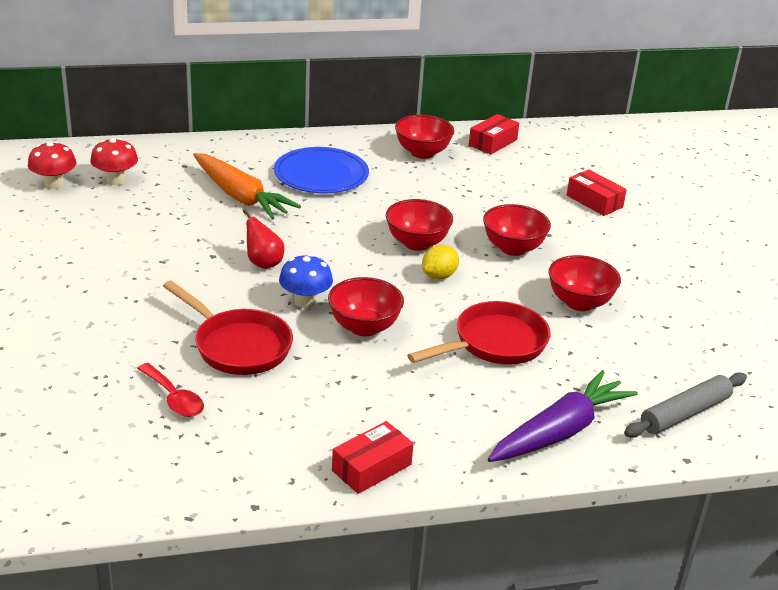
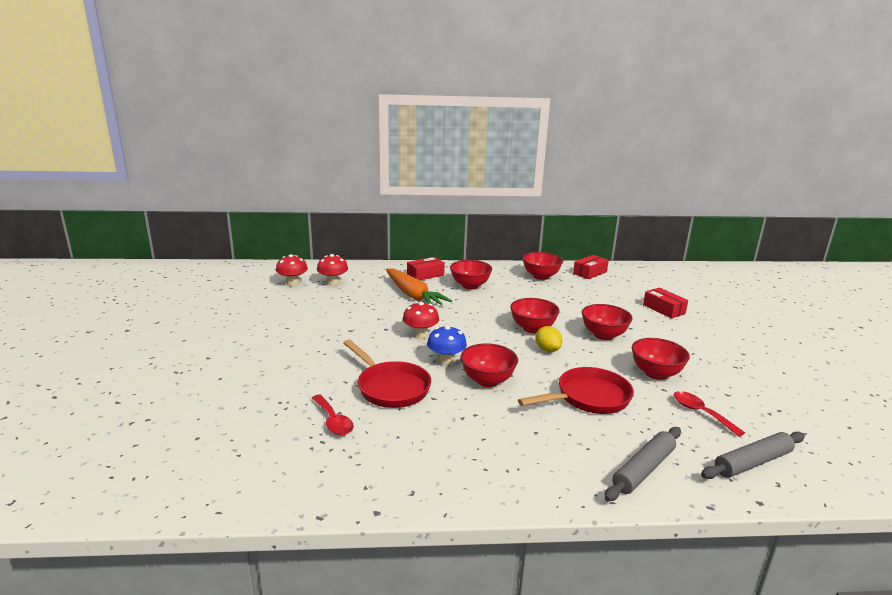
camera: 10 degrees right, 10 degrees down
(263, 263) = (420, 335): red pear -> red mushroom
(321, 175) = (470, 286): blue plate -> red bowl
(371, 468) = (480, 487): red box -> red box (425, 275)
(439, 276) = (547, 350): yellow lemon -> yellow lemon turned 75 degrees counterclockwise
(560, 431) = (643, 469): purple carrot -> grey rolling pin
(631, 354) = (700, 413): none -> red spoon

